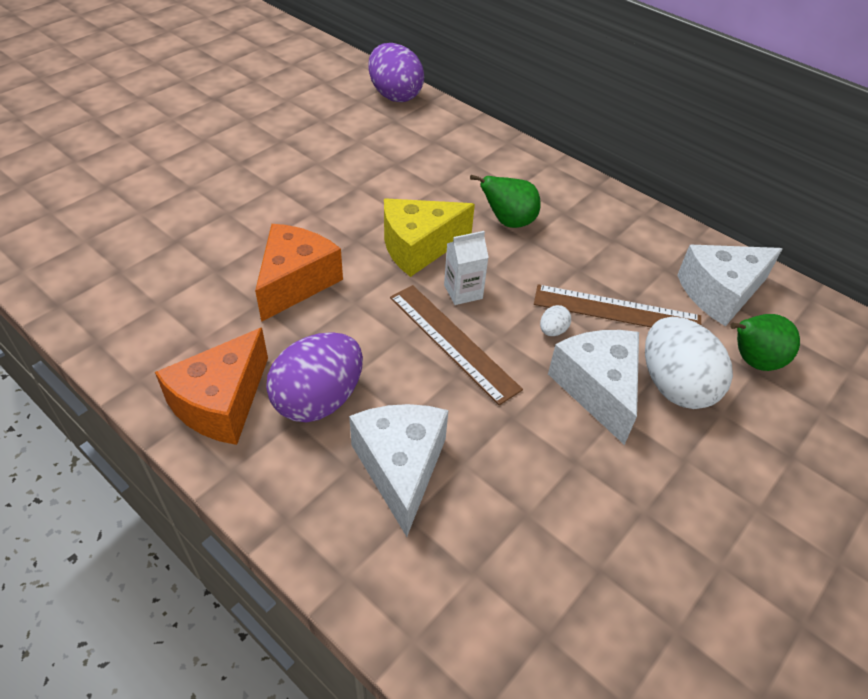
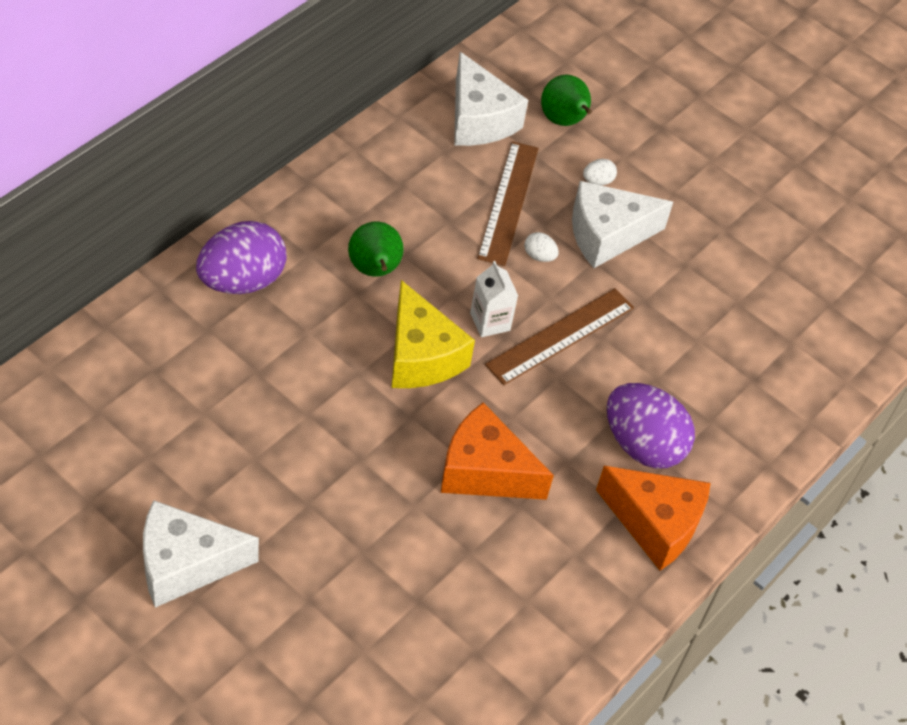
camera: 95 degrees left, 5 degrees up
(395, 95) = (87, 367): purple egg -> purple egg (242, 281)
(401, 468) = (707, 383): white cheese -> white cheese (185, 564)
(674, 385) = (597, 181): white egg -> white egg, size x0.41

